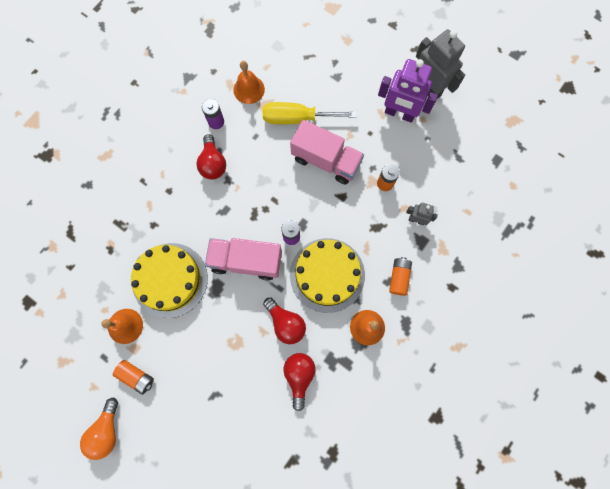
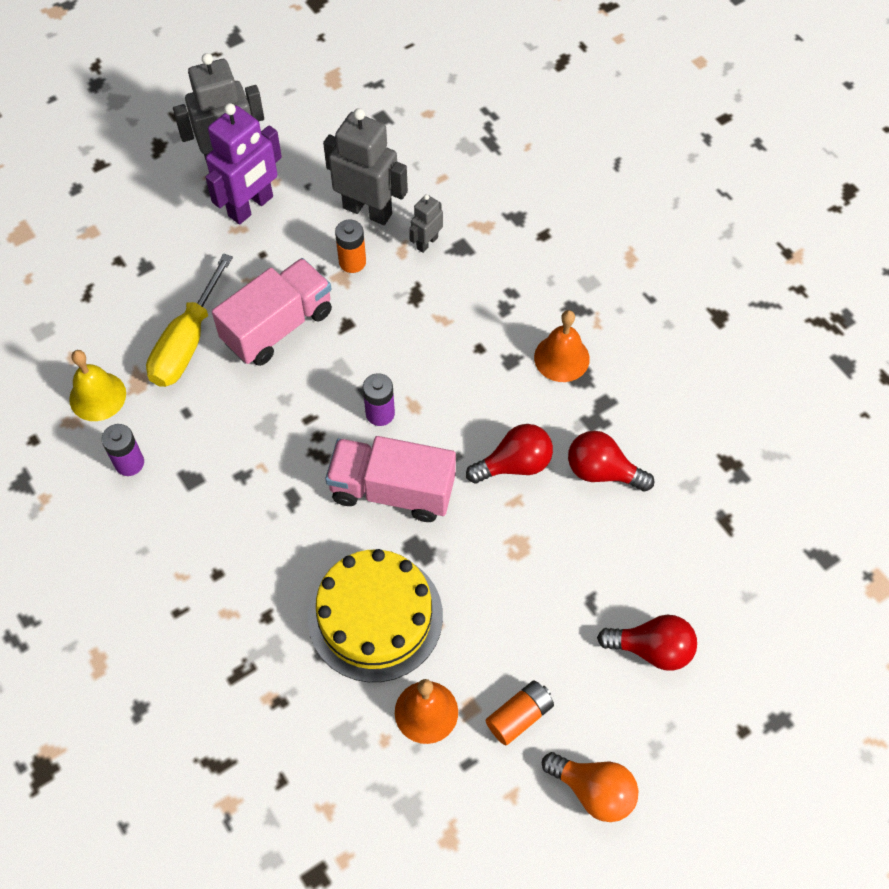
camera: 70 degrees left, 15 degrees down
(213, 164) = (202, 490): red light bulb -> red light bulb (652, 649)
(246, 261) = (392, 490): pink truck -> pink truck turned 75 degrees clockwise
(249, 89) = (97, 396): orange bell -> yellow bell
(327, 275) = (461, 384): yellow cake -> none
(399, 277) = (504, 293): orange battery -> none
(424, 178) = (367, 210): none -> grey robot

